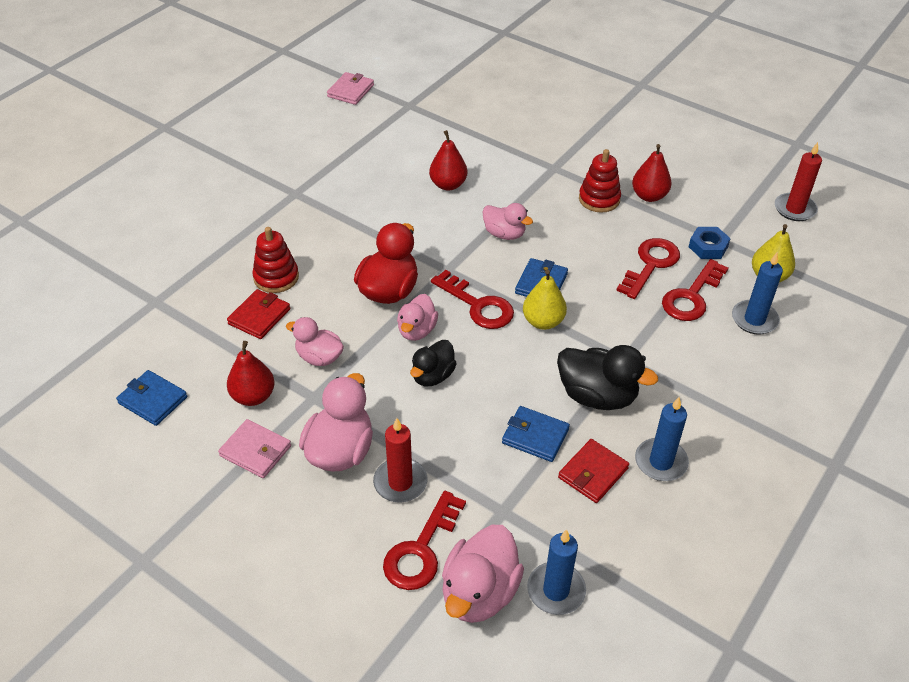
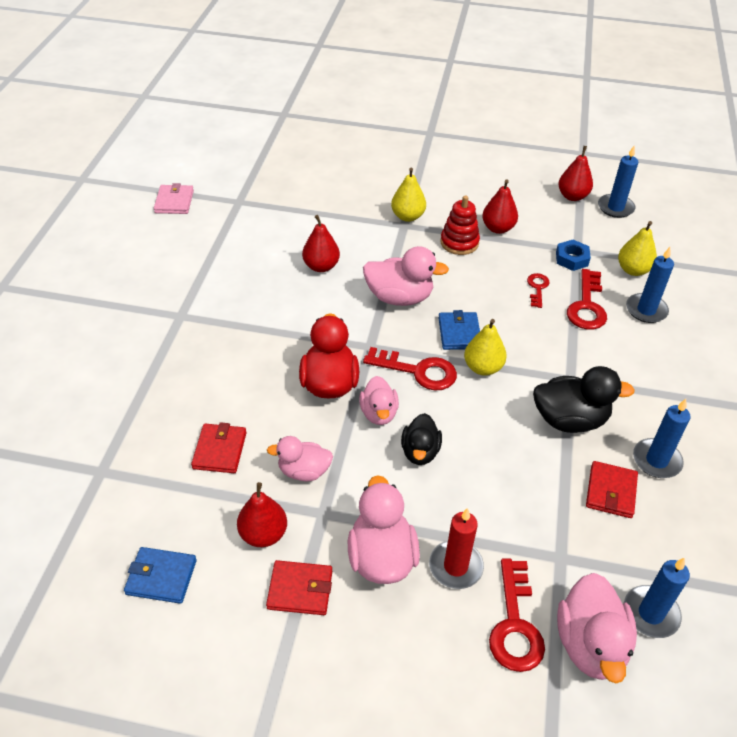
camera: 25 degrees left, 0 degrees up
(255, 451) = (300, 590): pink wallet -> red wallet
(276, 277) = (212, 405): red stacking toy -> none
(504, 234) = (399, 297): pink duck -> pink duck, size x1.56
(535, 436) = (543, 476): blue wallet -> none
(563, 160) = (407, 216): none -> yellow pear
(651, 265) = (537, 288): red key -> red key, size x0.58
(753, 185) = (572, 196): none -> red pear
(794, 209) = (615, 208): red candle -> blue candle

